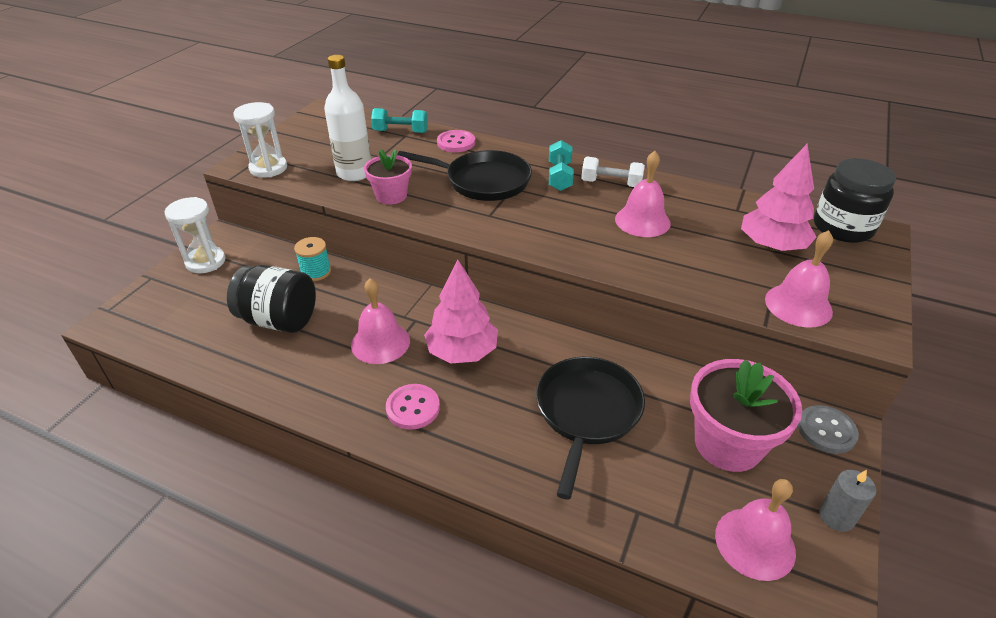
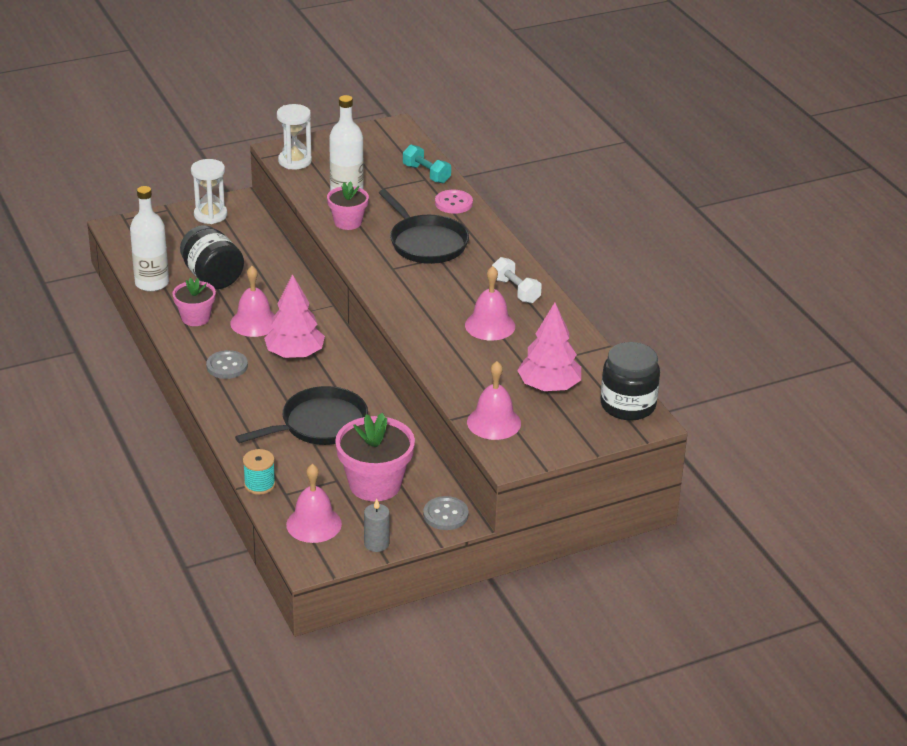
camera: 40 degrees right, 5 degrees down
(217, 362) = (152, 283): none -> white bottle
(312, 373) = (195, 318): none -> pink flower pot
(316, 272) = (270, 258): turquoise spool -> turquoise spool (259, 484)
(413, 408) = (227, 366): pink button -> grey button
(560, 177) = (487, 267): turquoise dumbbell -> none

